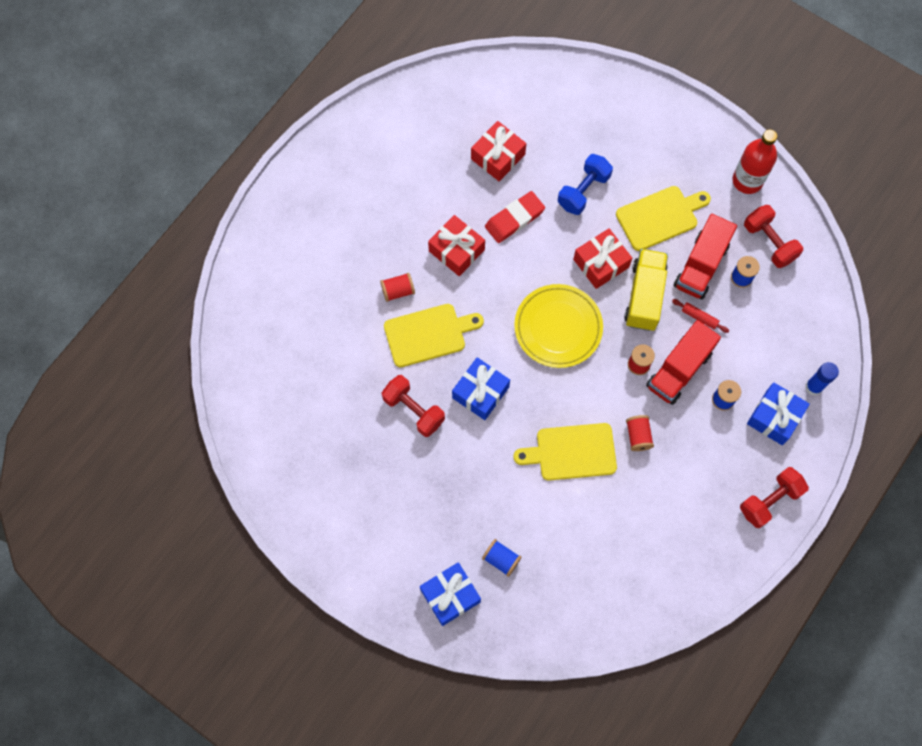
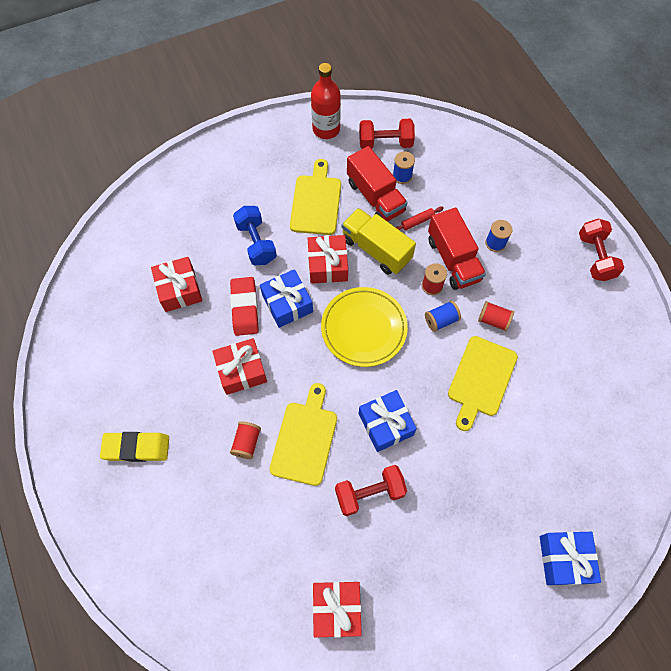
camera: 60 degrees left, 5 degrees down
(309, 433) = (336, 609): none -> red gift
(344, 211) = (136, 448): none -> yellow eraser
(501, 559) = (550, 493): blue spool -> blue spool (441, 320)
(774, 417) = (528, 217): blue gift -> blue gift (287, 303)
(813, 387) = (518, 178): blue glue stick -> none

